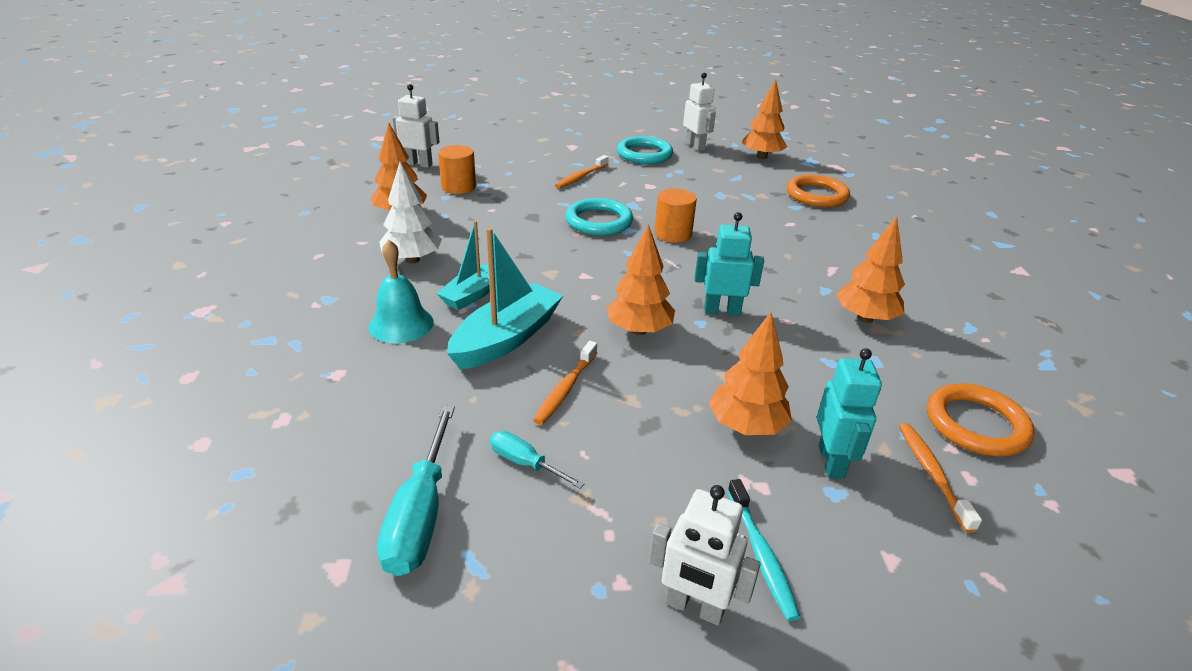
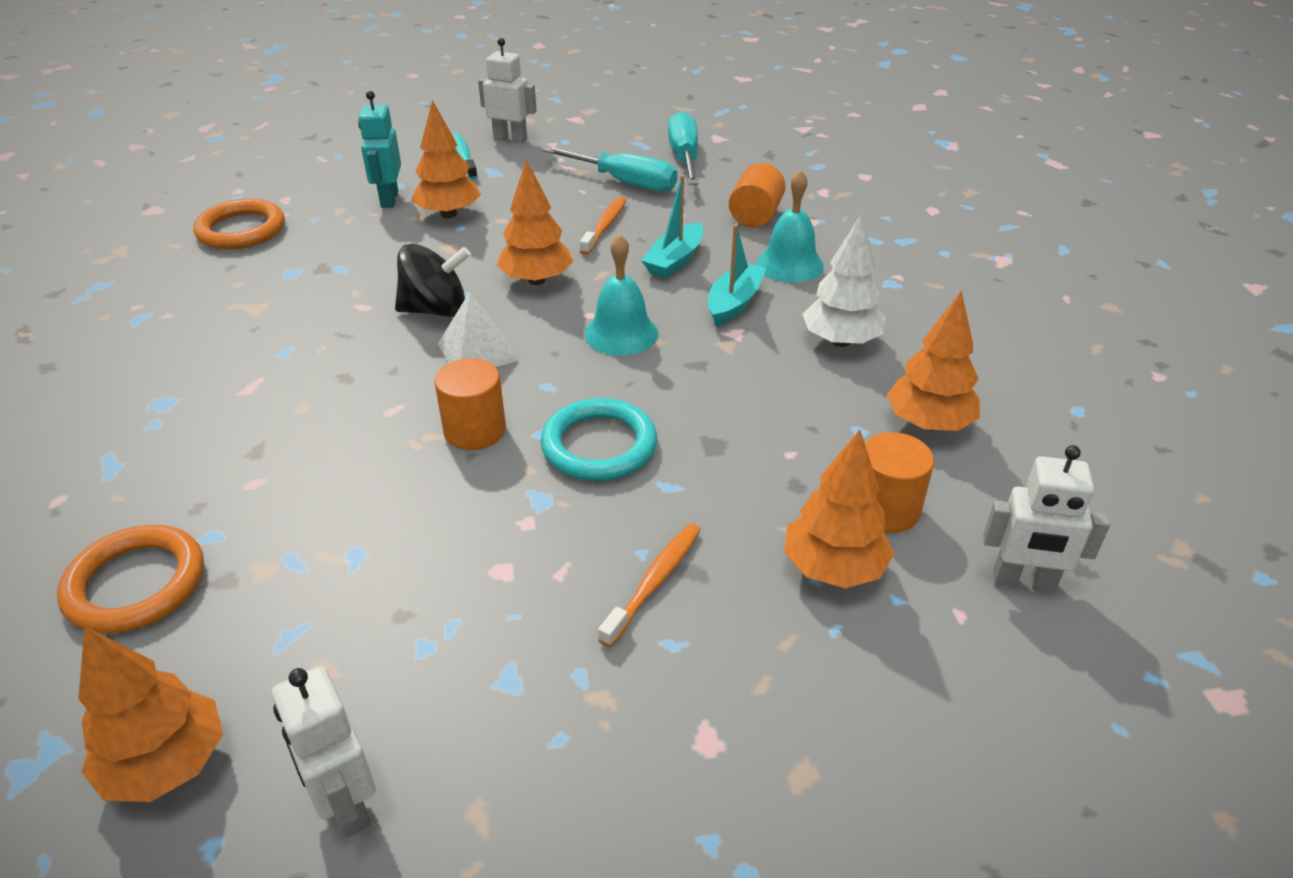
camera: 175 degrees right, 5 degrees up
(393, 387) = (755, 216): none -> orange cylinder
(506, 339) = (675, 260): turquoise boat -> turquoise boat, size x0.65
(525, 463) = (624, 182): turquoise screwdriver -> turquoise screwdriver, size x1.81
(572, 279) = (621, 333): none -> turquoise bell
(644, 154) = (504, 723): turquoise ring -> none
(680, 277) = (478, 351): none -> white pyramid
(722, 311) = (436, 310): turquoise robot -> black spinning top
(865, 318) = (262, 317): orange tree -> orange tree (833, 568)
(932, 474) = (314, 198): orange toothbrush -> none

